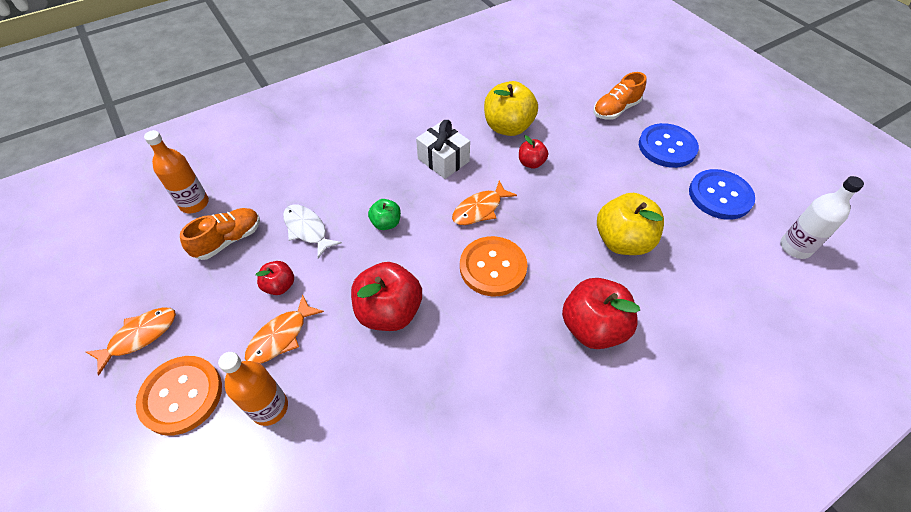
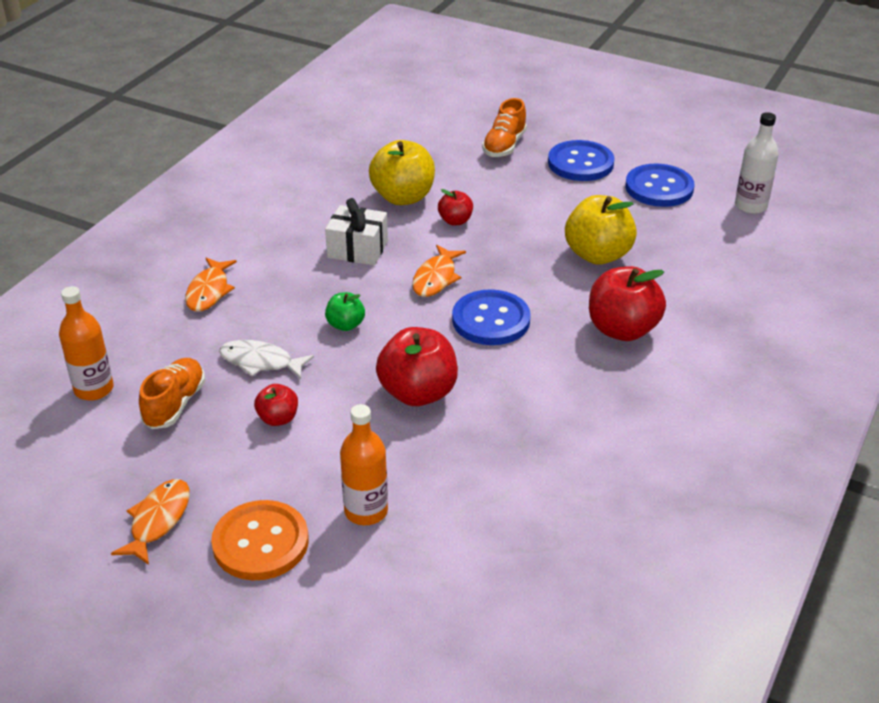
camera: 30 degrees left, 15 degrees down
(281, 336) = (322, 456): orange fish -> orange fish (209, 291)
(493, 267) = (491, 320): orange button -> blue button

